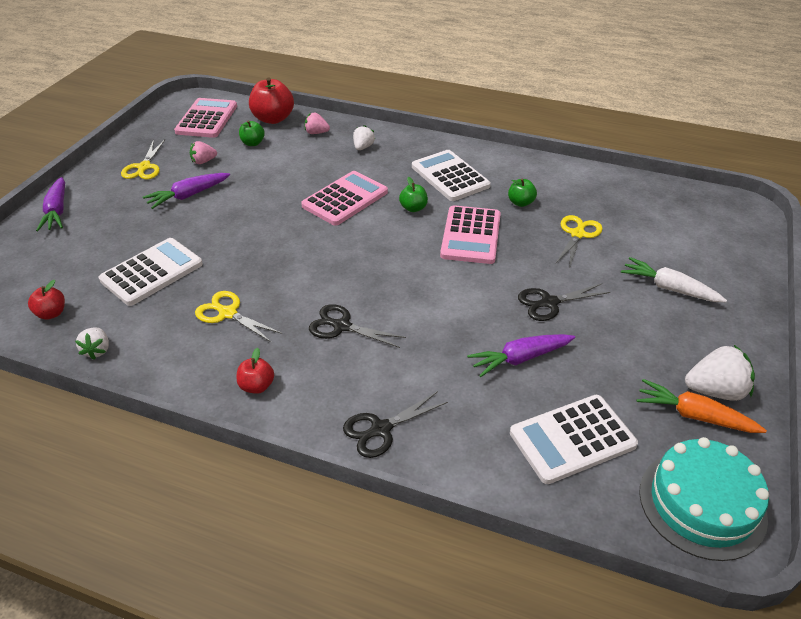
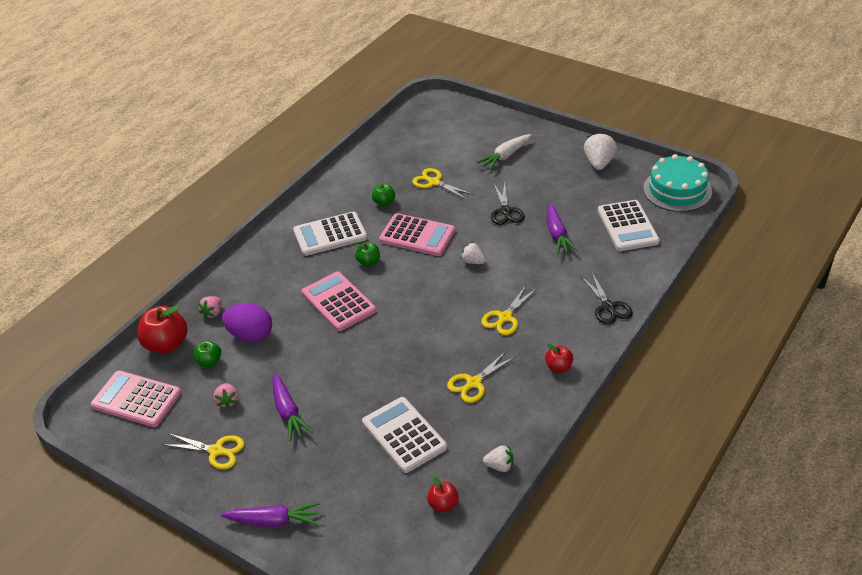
camera: 75 degrees left, 0 degrees up
(289, 157) = (250, 335): none -> purple egg
(341, 326) = (505, 318): black scissors -> yellow scissors
(363, 147) = (256, 283): white strawberry -> white strawberry (473, 261)
(694, 416) = (616, 176): orange carrot -> none

